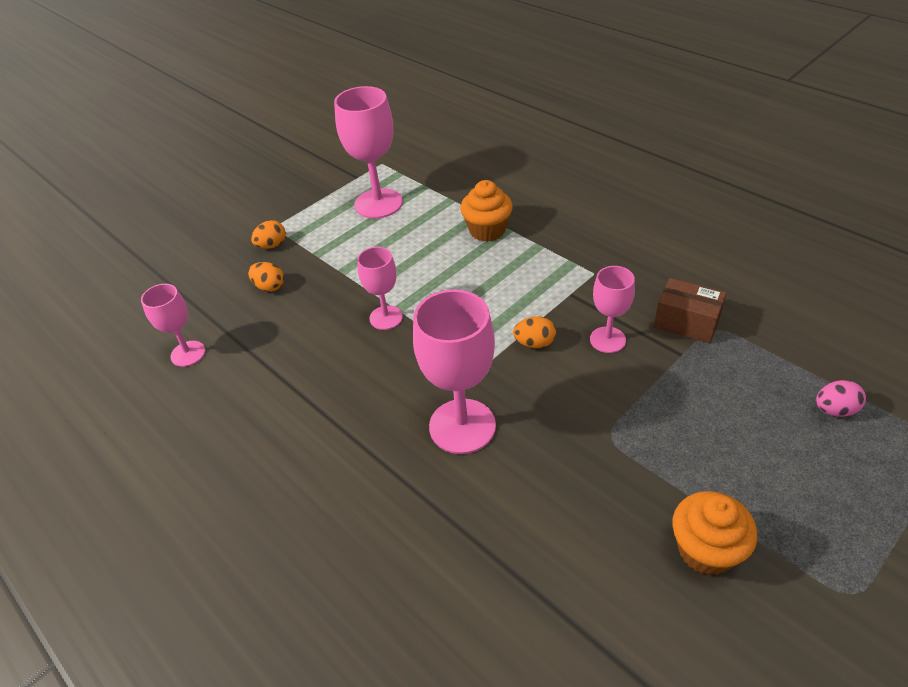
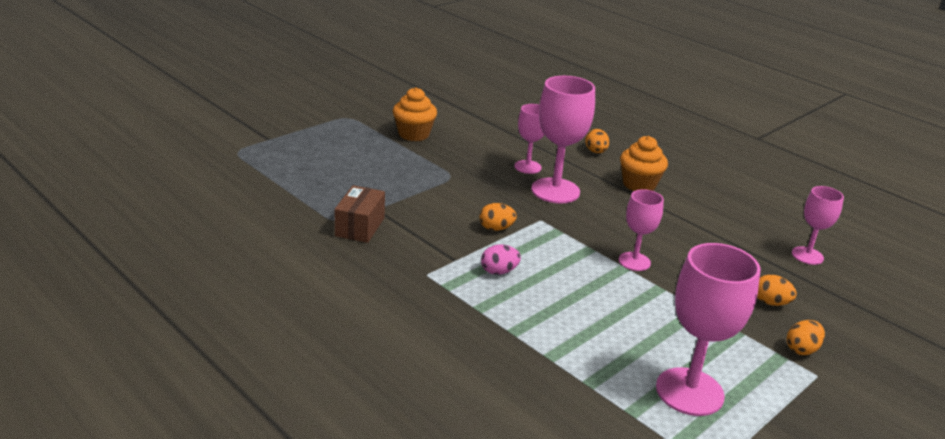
camera: 175 degrees right, 15 degrees down
(387, 547) = (596, 152): none -> orange egg
(487, 230) = (538, 334): orange cupcake -> orange cupcake (639, 184)
(607, 340) = (433, 224): pink goblet -> pink goblet (527, 167)
(686, 323) = (360, 227): brown box -> brown box turned 75 degrees clockwise
(834, 410) = (289, 171): pink egg -> pink egg (499, 271)

